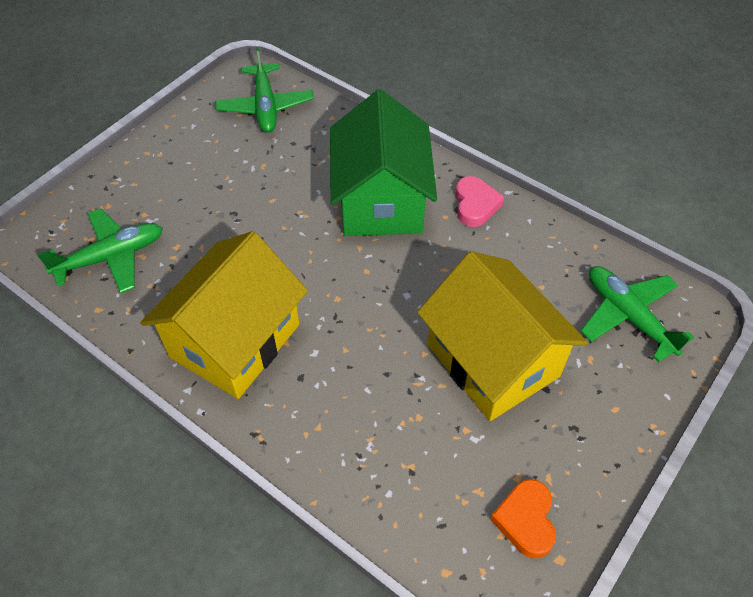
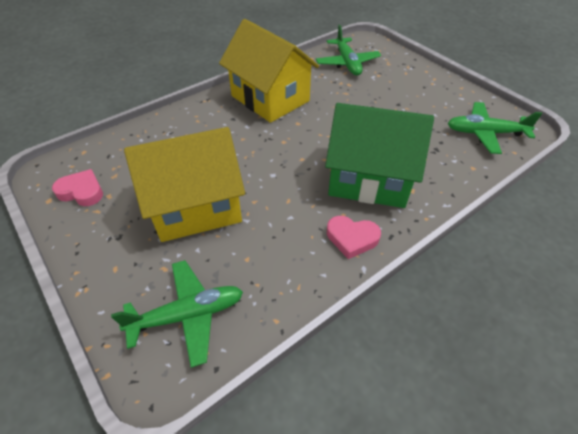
camera: 105 degrees right, 5 degrees down
(525, 520) = (82, 191): orange heart -> pink heart

